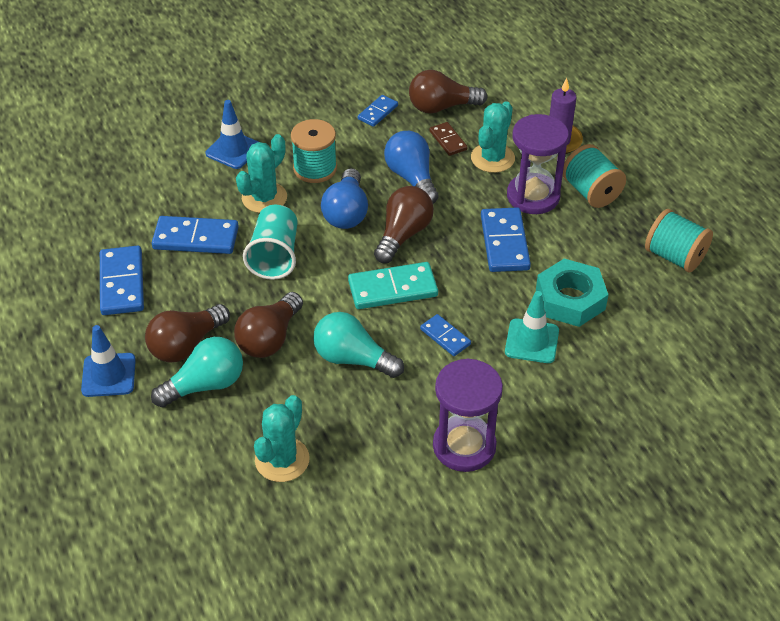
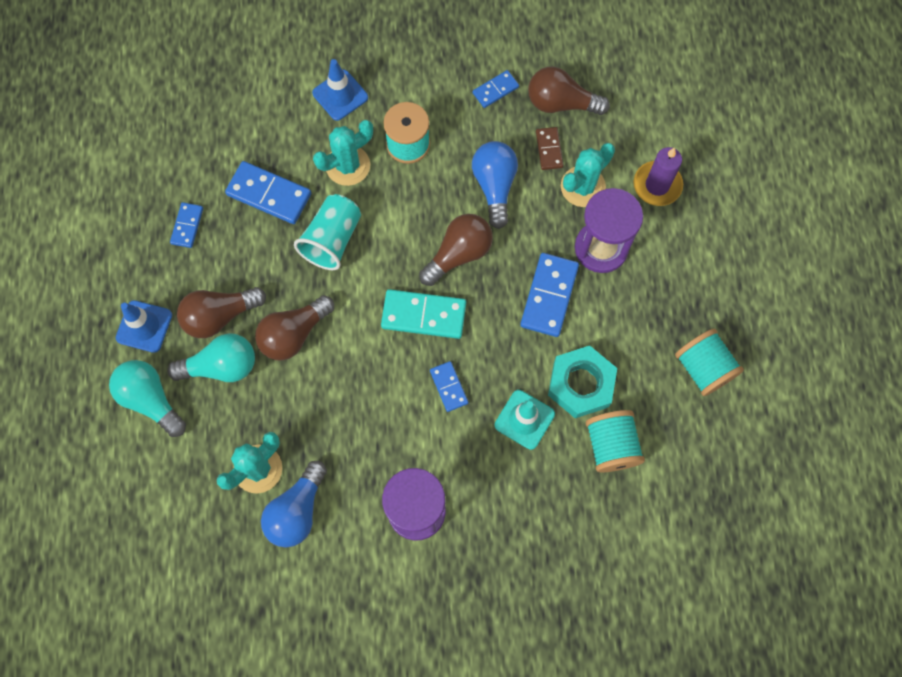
camera: 20 degrees right, 25 degrees up
(122, 283) = (187, 226): blue domino -> blue domino, size x0.57
(346, 212) = (416, 209): blue light bulb -> blue light bulb (297, 511)
(353, 359) = (357, 382): turquoise light bulb -> turquoise light bulb (150, 399)
(591, 192) = (659, 261): turquoise spool -> turquoise spool (611, 445)

